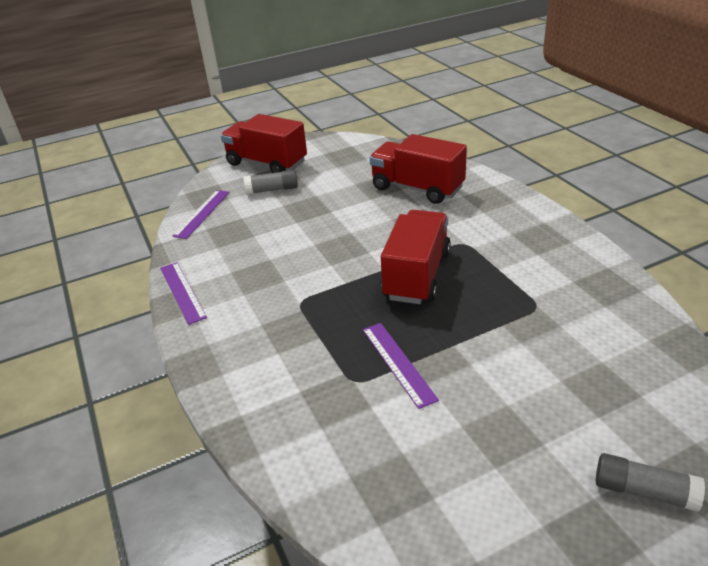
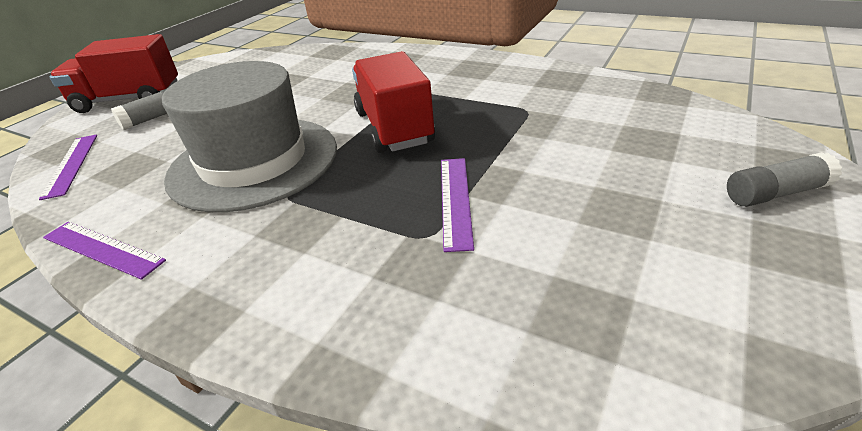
camera: 35 degrees left, 0 degrees up
(302, 263) = (254, 162): none -> grey hat
(398, 363) = (455, 200): purple ruler -> purple ruler turned 60 degrees clockwise
(417, 188) = (324, 71): red truck -> none

